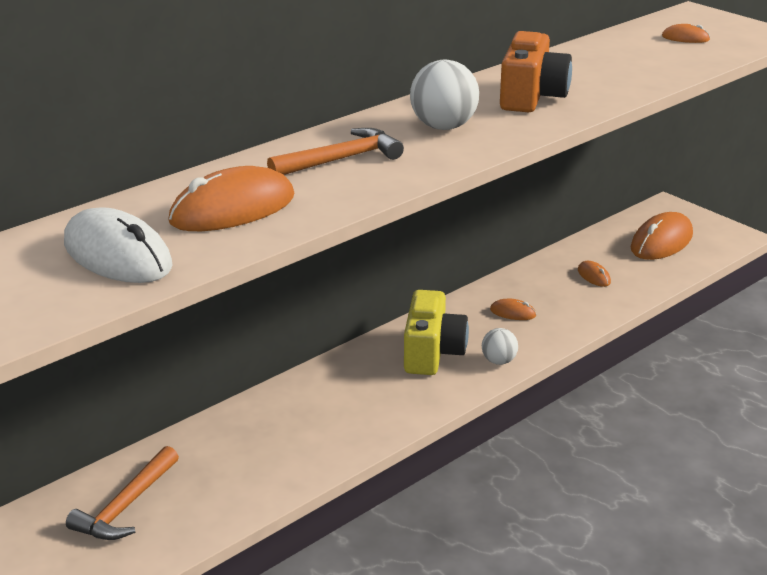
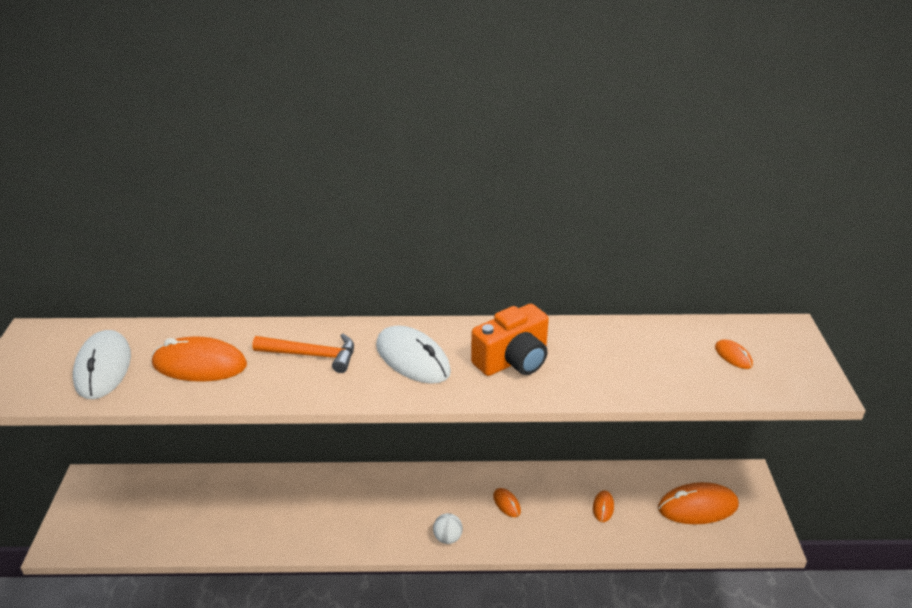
camera: 40 degrees right, 5 degrees up
(126, 506) = (144, 504): orange hammer -> none
(432, 352) = (417, 503): yellow camera -> none
(443, 127) = (412, 359): white ball -> white mouse

